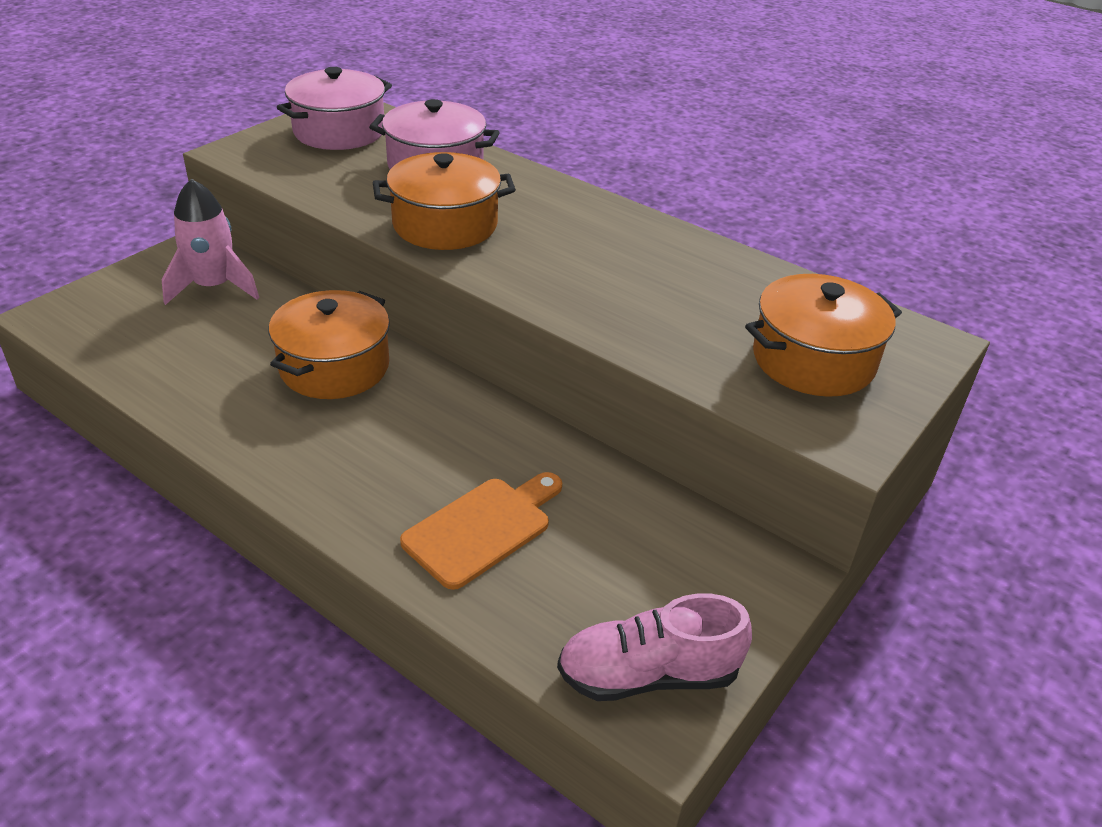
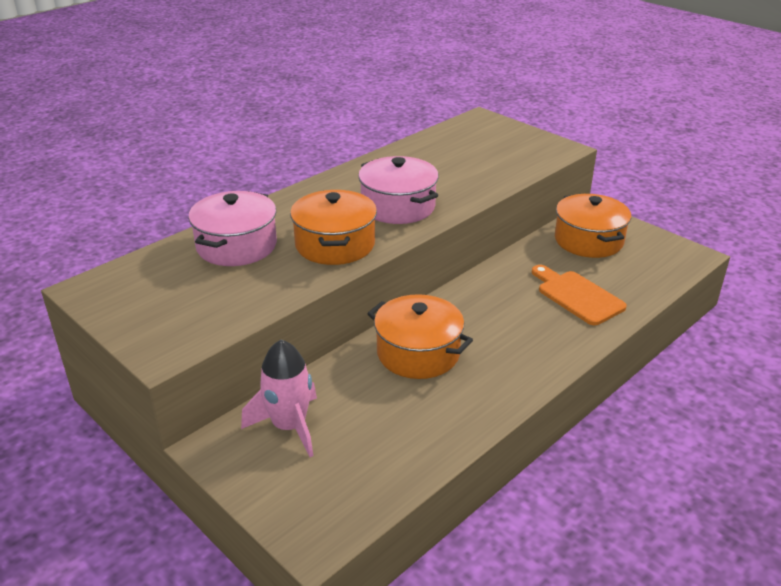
camera: 80 degrees left, 5 degrees down
(339, 131) = (145, 293): pink pot -> pink pot (398, 206)
(648, 675) = (665, 255): pink shoe -> none
(813, 360) = (499, 146): orange pot -> orange pot (588, 240)

